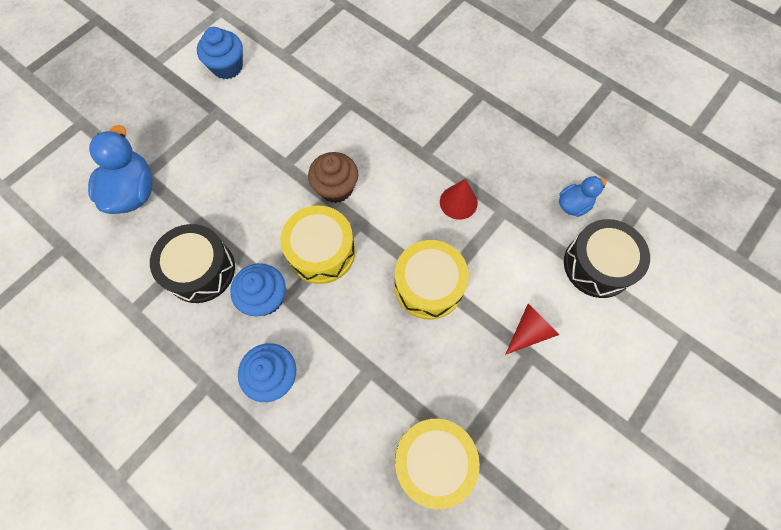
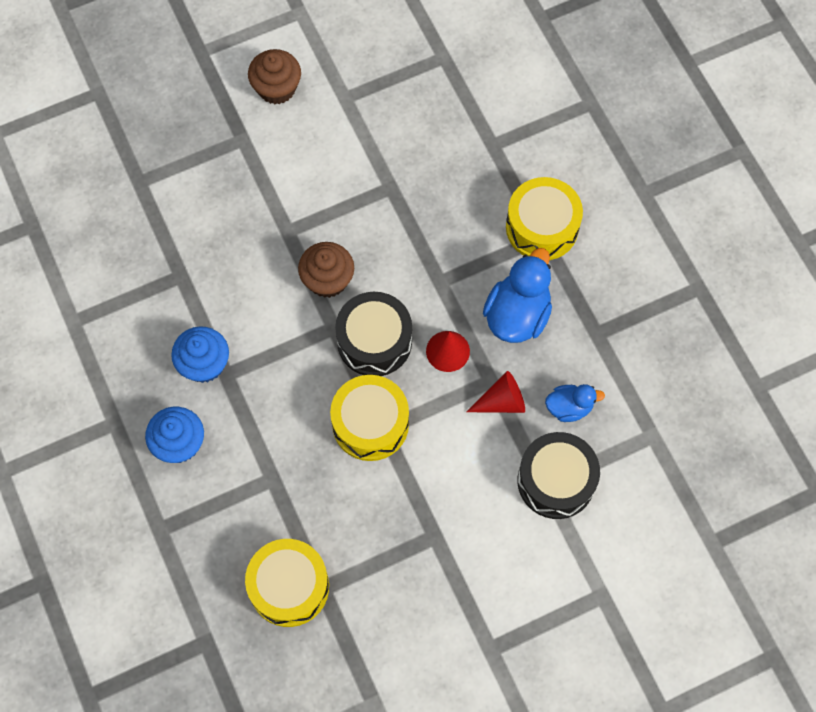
camera: 25 degrees right, 0 degrees up
(133, 192) = (121, 196): blue duck -> blue duck (517, 315)
(200, 270) = (154, 308): black drum -> black drum (374, 341)
(227, 67) = (277, 88): blue cupcake -> brown cupcake
(321, 251) = (280, 341): yellow drum -> yellow drum (542, 227)
(529, 331) = (446, 513): red cone -> red cone (502, 401)

